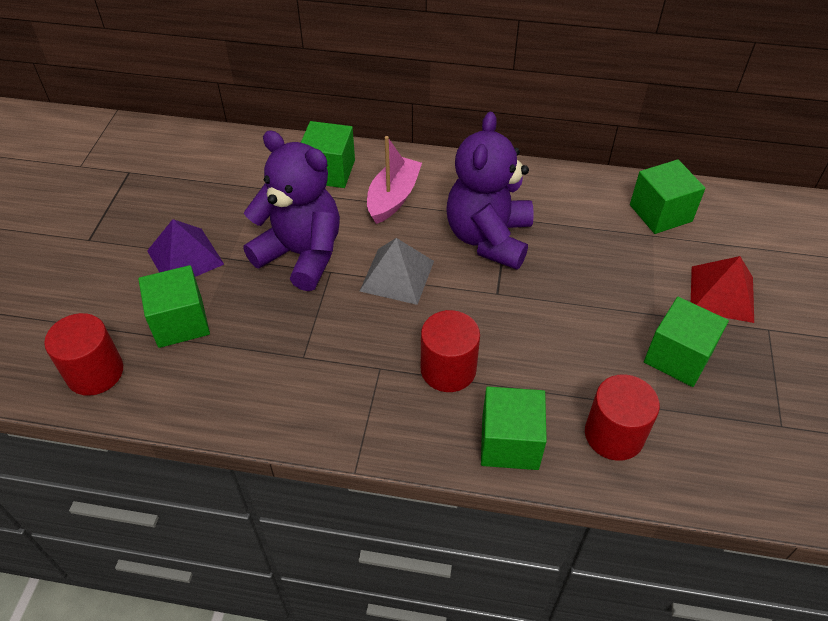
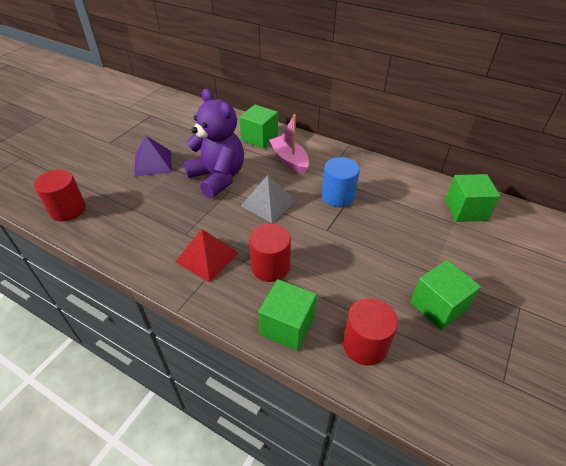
camera: 20 degrees right, 5 degrees down
(180, 322) = (129, 196): green cube -> none
(393, 198) = (289, 160): pink boat -> pink boat turned 75 degrees counterclockwise
(488, 238) = (338, 196): purple teddy bear -> blue cylinder
(722, 294) = (491, 273): red pyramid -> red pyramid (207, 257)

